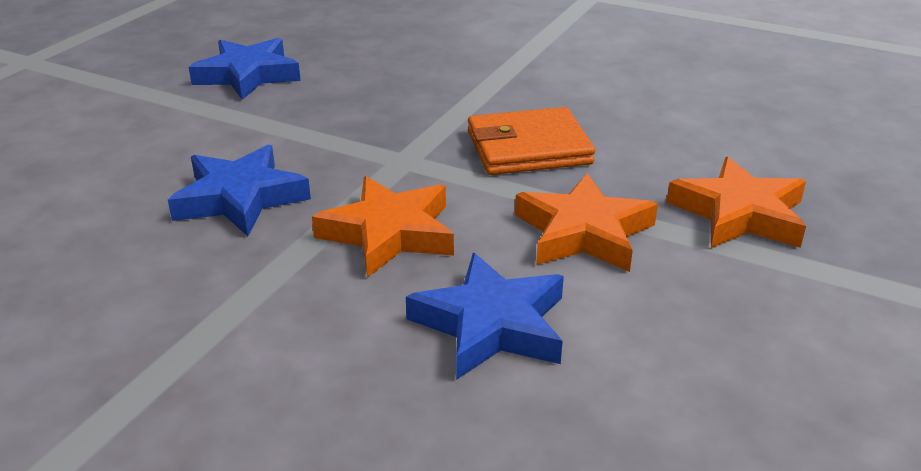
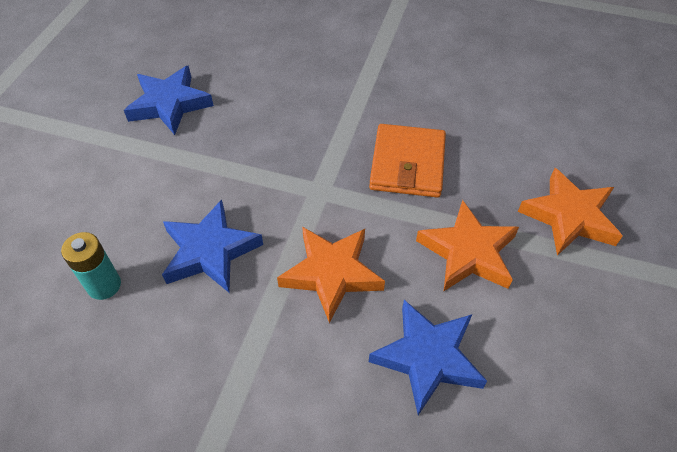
camera: 10 degrees left, 20 degrees up
(95, 214) = (104, 285): none -> turquoise battery
(528, 148) = (407, 164): orange wallet -> orange wallet turned 60 degrees counterclockwise

